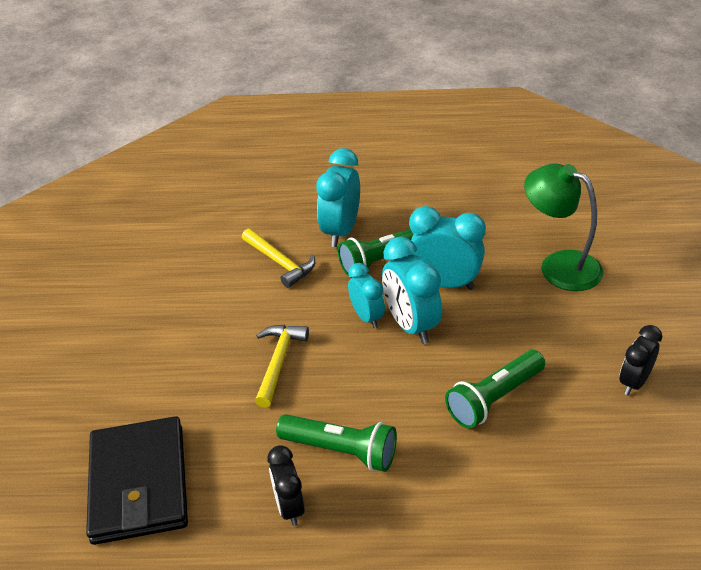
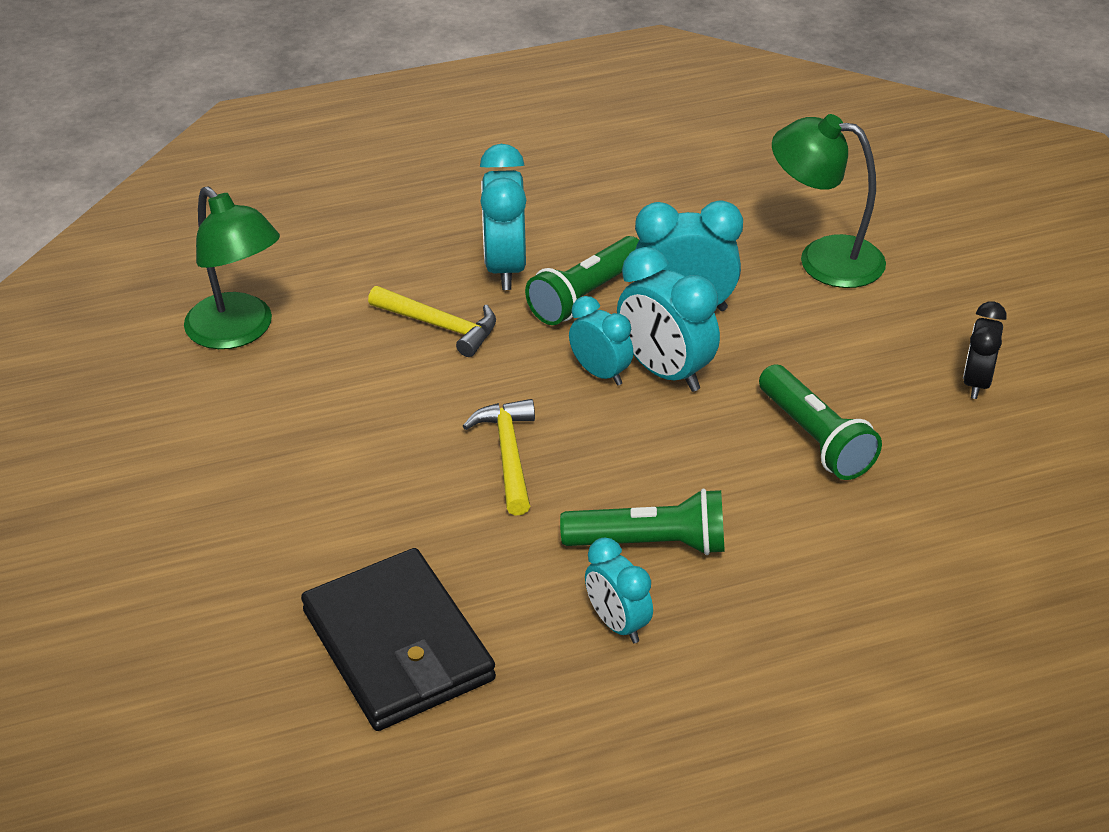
camera: 20 degrees left, 0 degrees up
(158, 242) = (239, 332): none -> green lamp
(289, 507) = (617, 624): black clock -> turquoise clock
(494, 398) = (815, 438): green flashlight -> green flashlight turned 60 degrees counterclockwise

